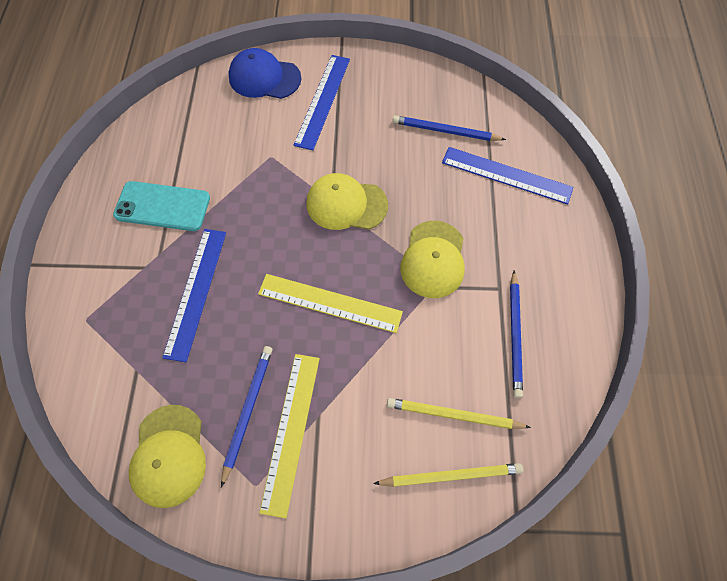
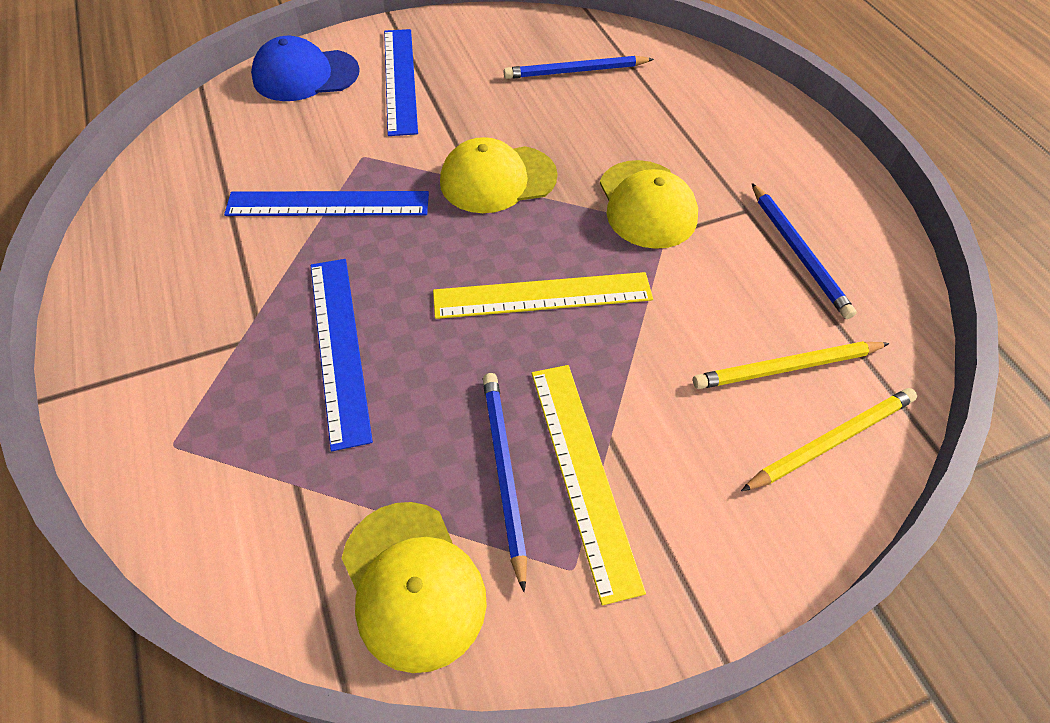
camera: 25 degrees left, 10 degrees down
(162, 206) = (230, 257): turquoise phone -> none
(506, 175) = (676, 95): blue ruler -> blue ruler (328, 204)

